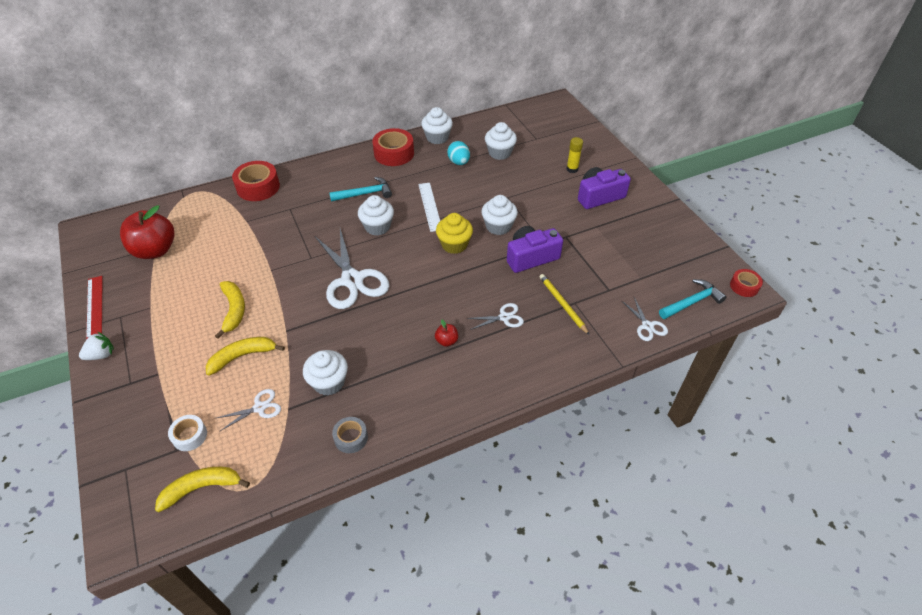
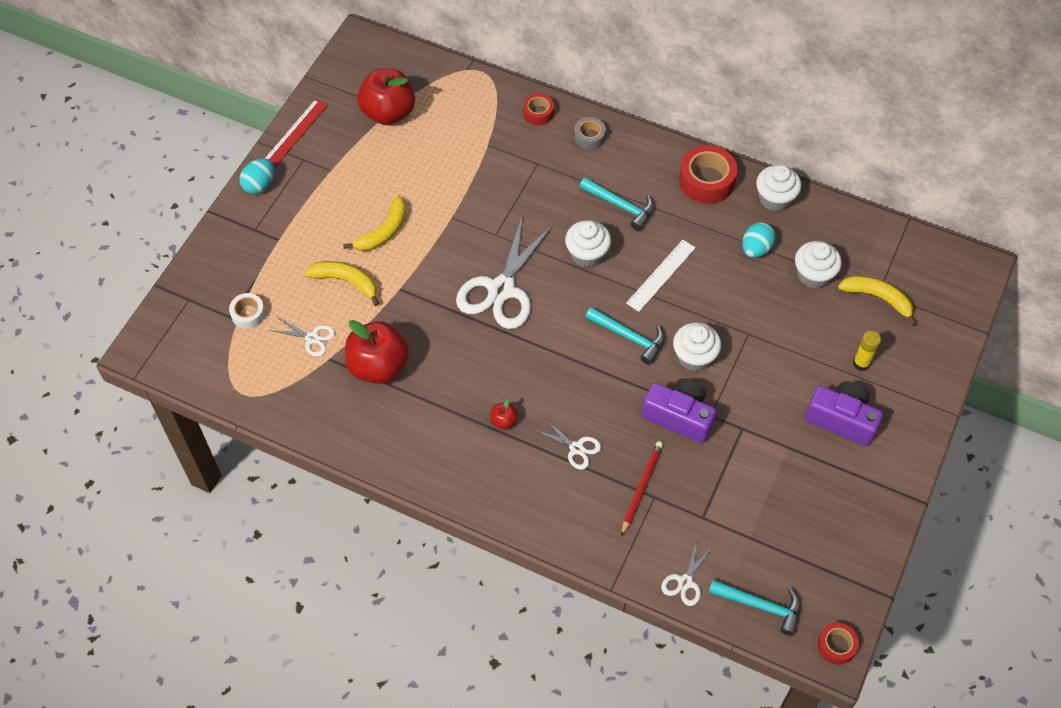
camera: 50 degrees right, 10 degrees up
(101, 355) = (259, 185): white strawberry -> turquoise egg
(202, 488) = (217, 363): yellow banana -> yellow banana (878, 298)
(258, 187) = (538, 113): red tape -> red tape, size x0.57
(329, 382) = (378, 366): white cupcake -> red apple
(351, 438) = (342, 426): grey tape -> grey tape (589, 137)
(454, 244) = (629, 337): yellow cupcake -> turquoise hammer
(562, 304) = (641, 487): yellow pencil -> red pencil

